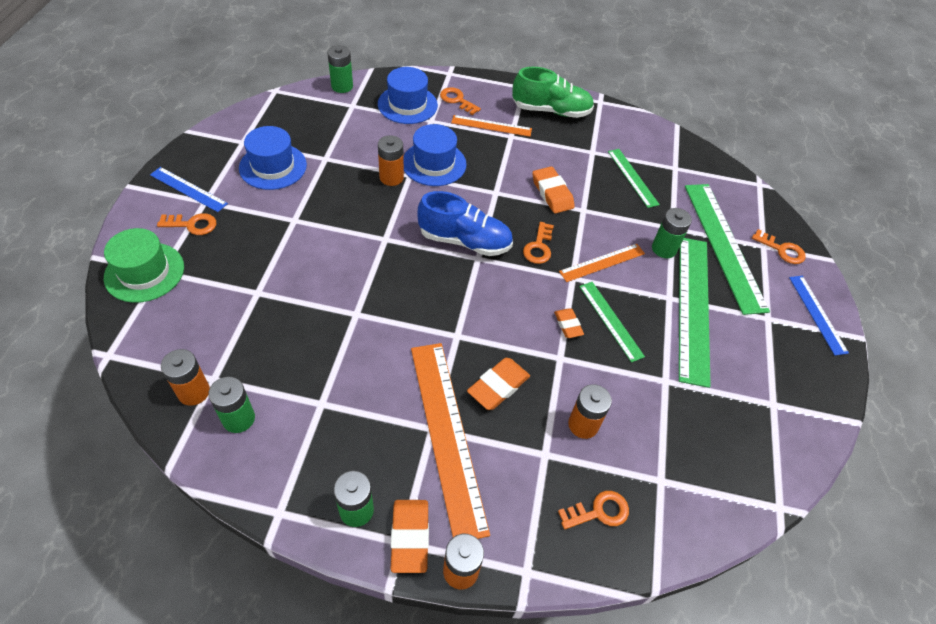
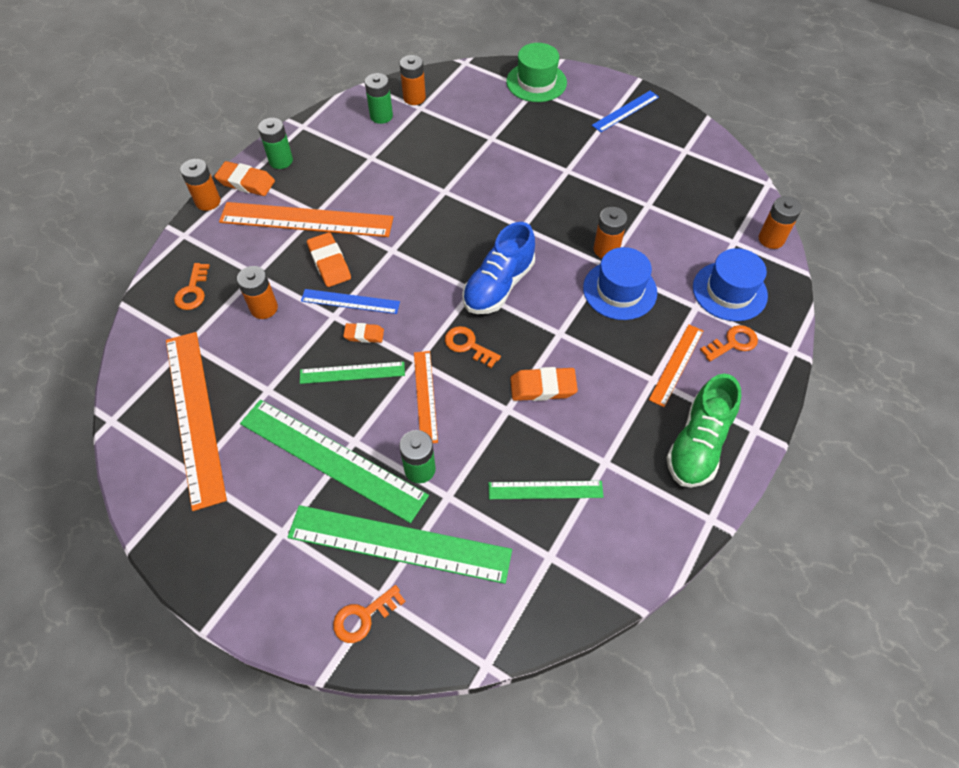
camera: 115 degrees right, 5 degrees up
(192, 225) = (580, 110): orange key -> none
(273, 166) = (644, 166): blue hat -> none
(342, 86) = (771, 239): green battery -> orange battery
(726, 430) = (195, 416): none -> orange ruler
(817, 314) = (259, 596): blue ruler -> blue ruler (350, 301)

